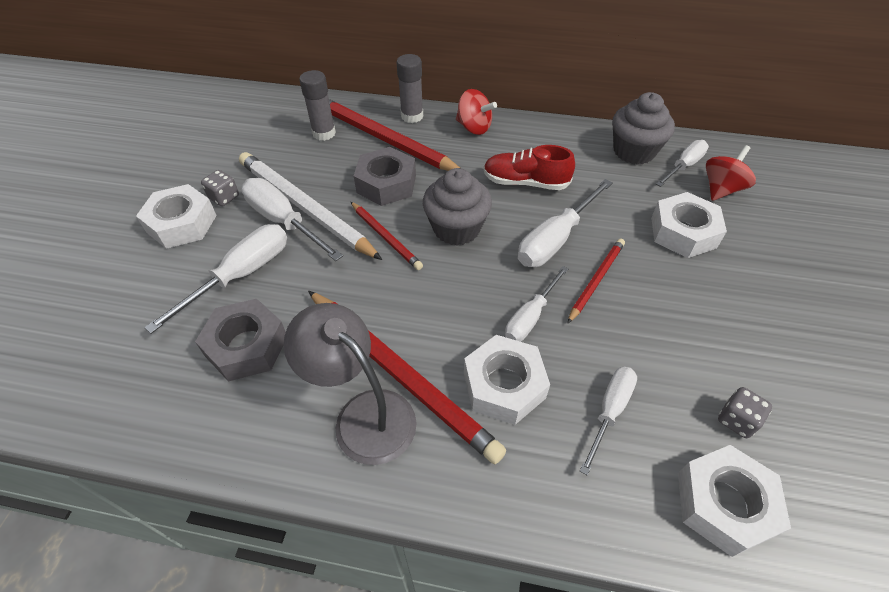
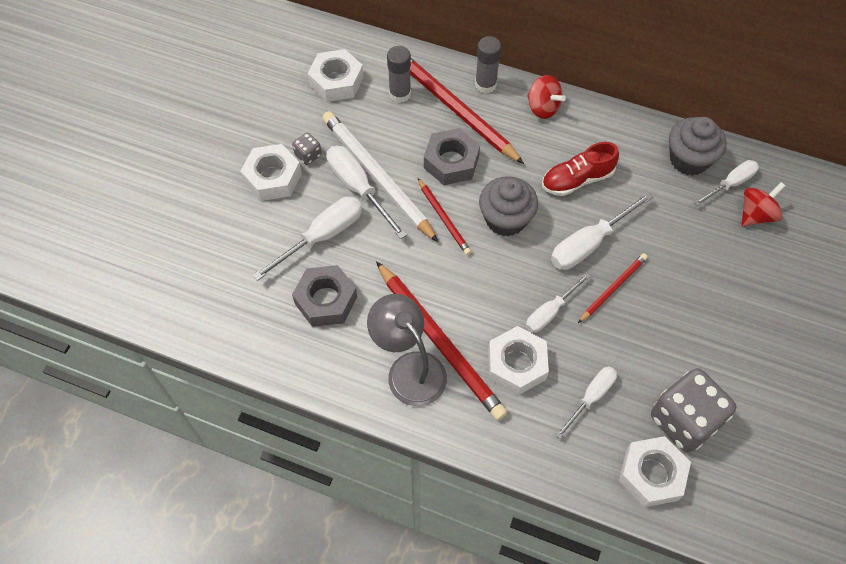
camera: 10 degrees right, 10 degrees up
(525, 182) = (577, 180): red shoe -> red shoe turned 45 degrees counterclockwise
(683, 232) = (703, 254): white nut -> white nut (336, 81)
(736, 420) = (684, 420): grey dice -> grey dice, size x2.25

